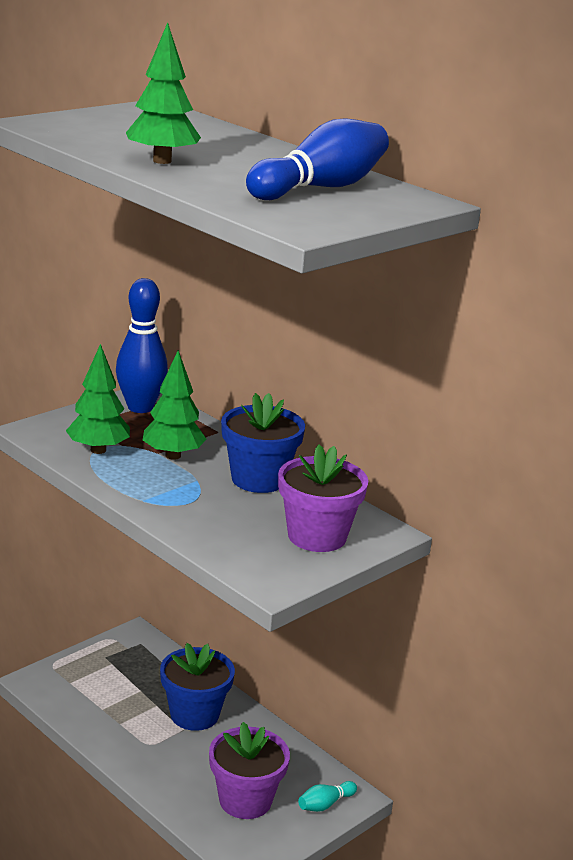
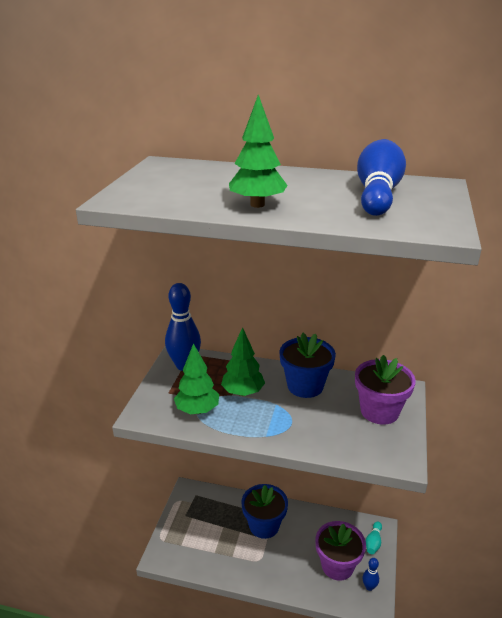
camera: 30 degrees left, 5 degrees up
(263, 841) = (369, 587): none -> blue bowling pin

